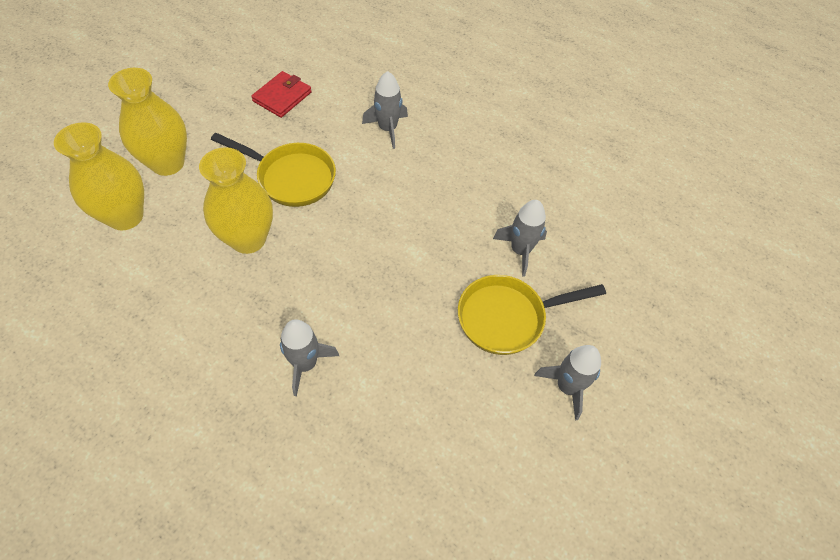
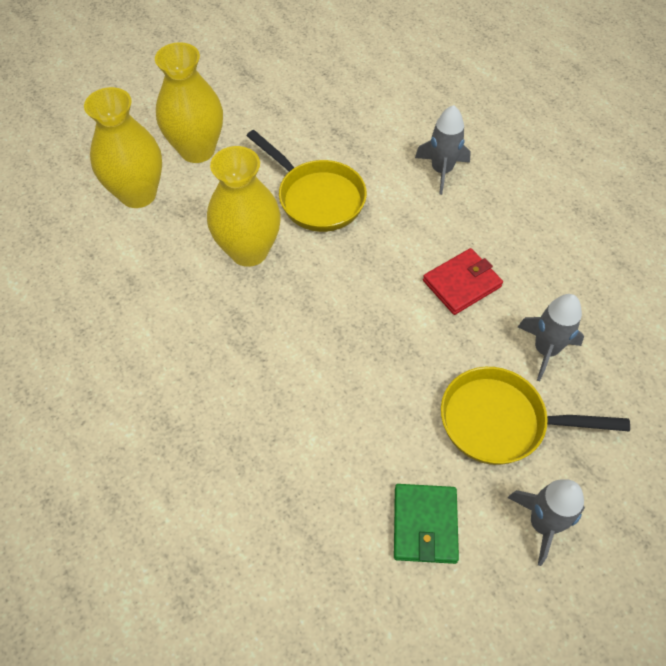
camera: 25 degrees right, 0 degrees up
(282, 97) = (339, 108): red wallet -> red wallet (461, 283)
(305, 364) = (259, 400): grey rocket -> none
(479, 420) = (425, 525): none -> green wallet

